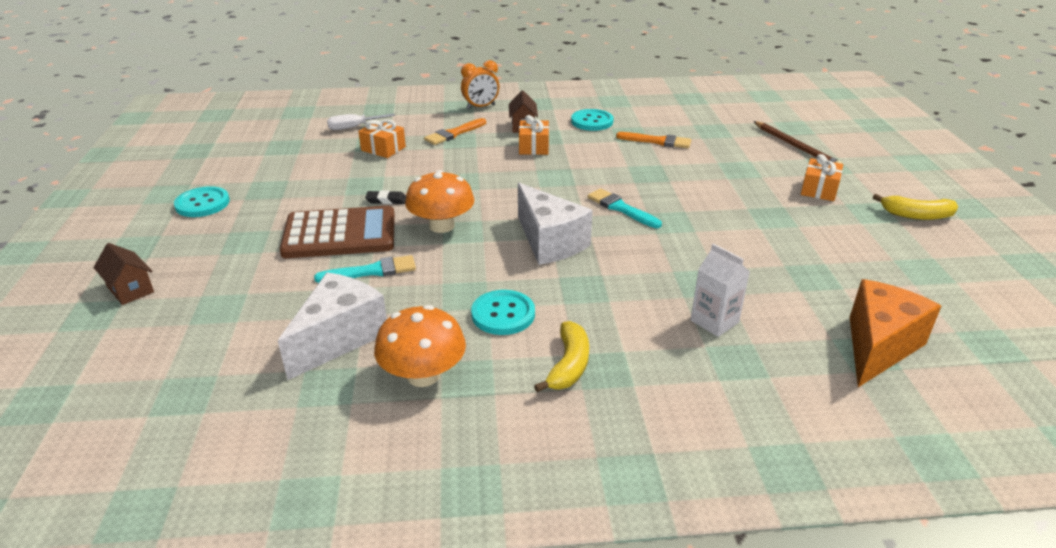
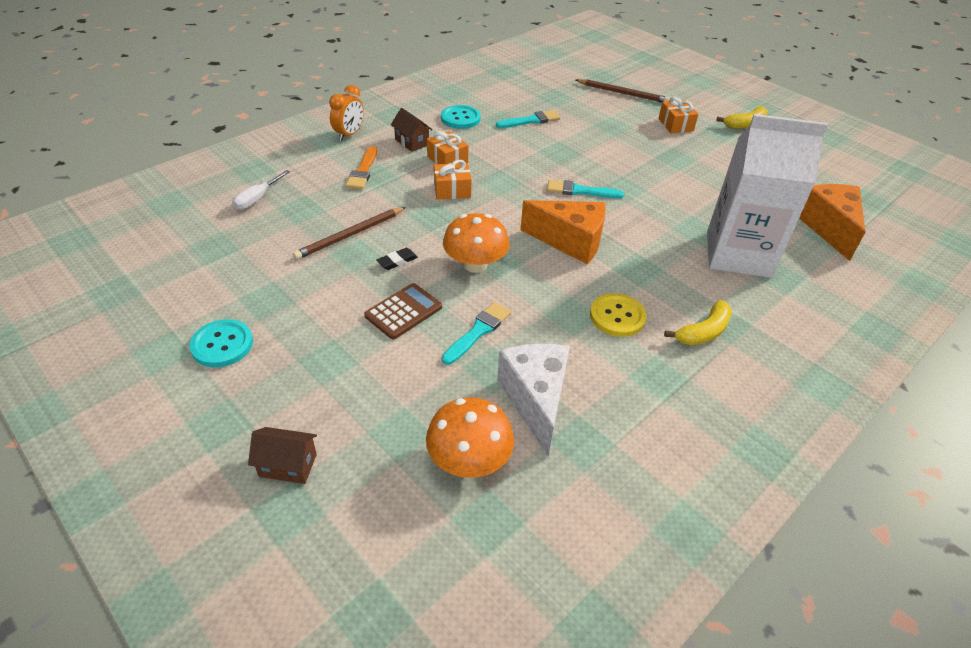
camera: 40 degrees left, 10 degrees up
(340, 234) = (403, 312): brown calculator -> brown calculator, size x0.61
(380, 171) = (350, 235): none -> brown pencil
(383, 149) = (320, 211): orange gift -> orange gift (452, 190)
(423, 375) = (631, 393): orange mushroom -> orange mushroom (469, 460)
(503, 314) = (617, 316): turquoise button -> yellow button
(549, 242) = (570, 242): white cheese -> orange cheese
(569, 365) = (703, 332): yellow banana -> yellow banana turned 75 degrees clockwise
(657, 141) = (531, 120): orange brush -> turquoise brush
(714, 321) = (738, 254): white carton -> white carton, size x2.27

